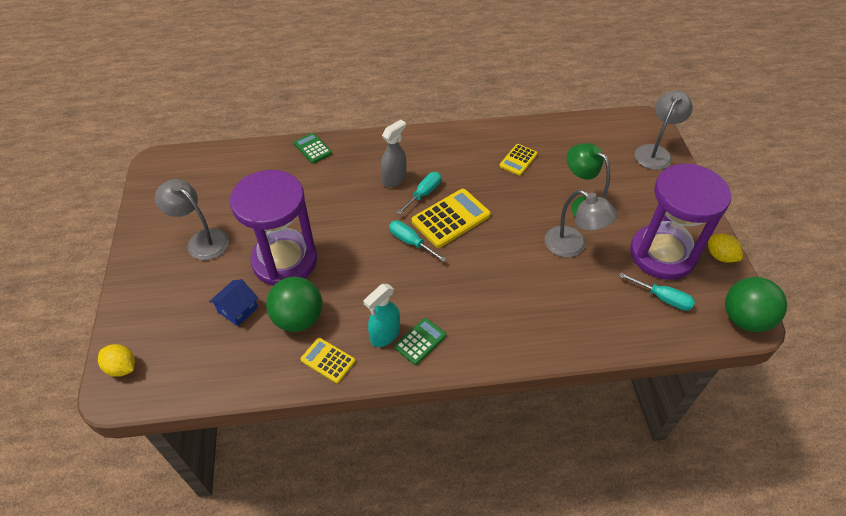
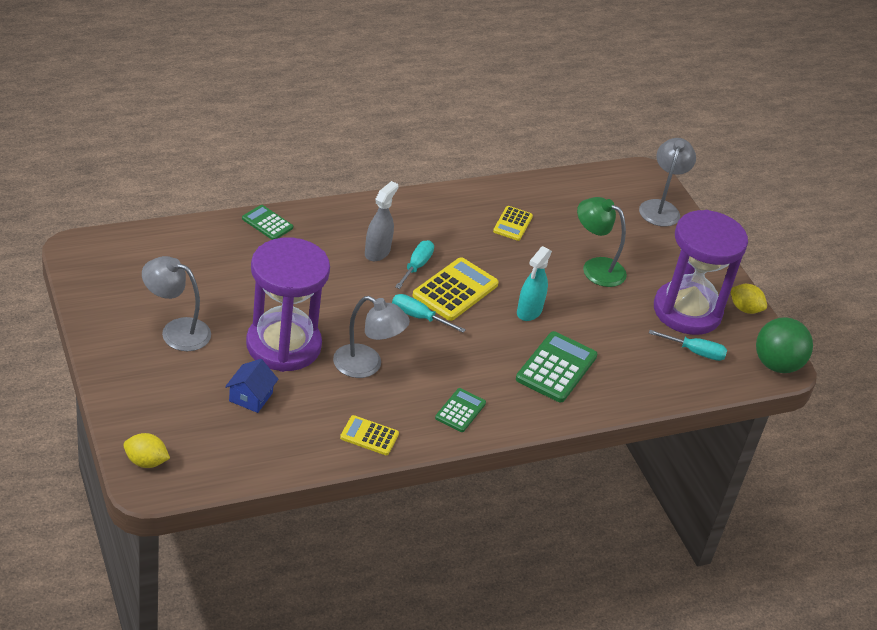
camera: 20 degrees left, 10 degrees down
(298, 318) = (322, 400): green ball -> none
(385, 335) = (421, 408): turquoise spray bottle -> turquoise spray bottle (529, 312)
(523, 303) = (556, 368): none -> green calculator
(572, 246) = (594, 310): grey lamp -> grey lamp (366, 366)

